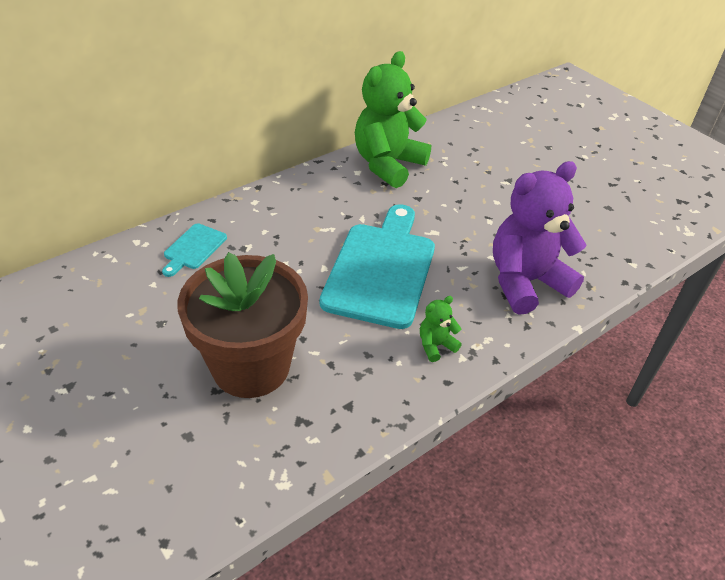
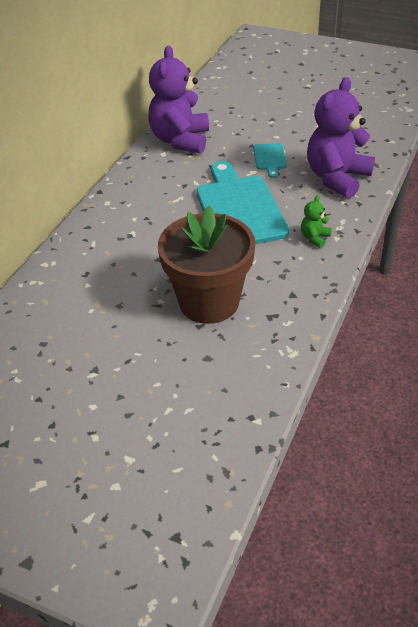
camera: 25 degrees left, 0 degrees up
(193, 248) = (93, 250): turquoise cutting board -> turquoise cutting board (270, 158)
(388, 164) = (180, 140): green teddy bear -> purple teddy bear

